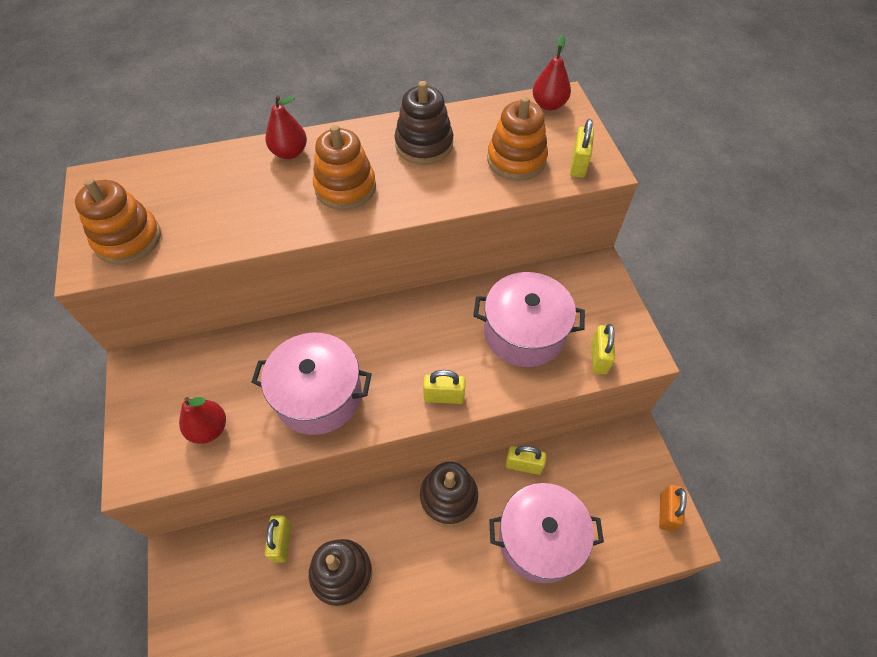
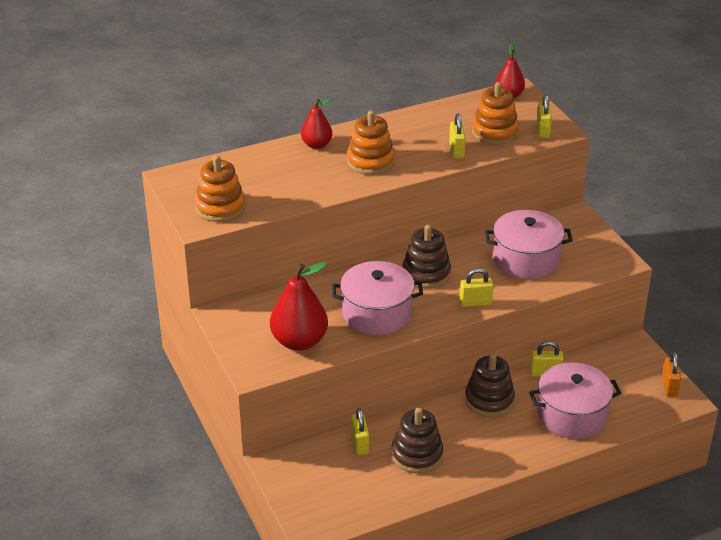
camera: 10 degrees left, 20 degrees down
(209, 429) = (299, 341): red pear -> red pear, size x1.67
(424, 145) = (420, 130): brown stacking toy -> brown stacking toy (426, 273)
(598, 358) = (588, 267): yellow padlock -> yellow padlock (456, 150)

